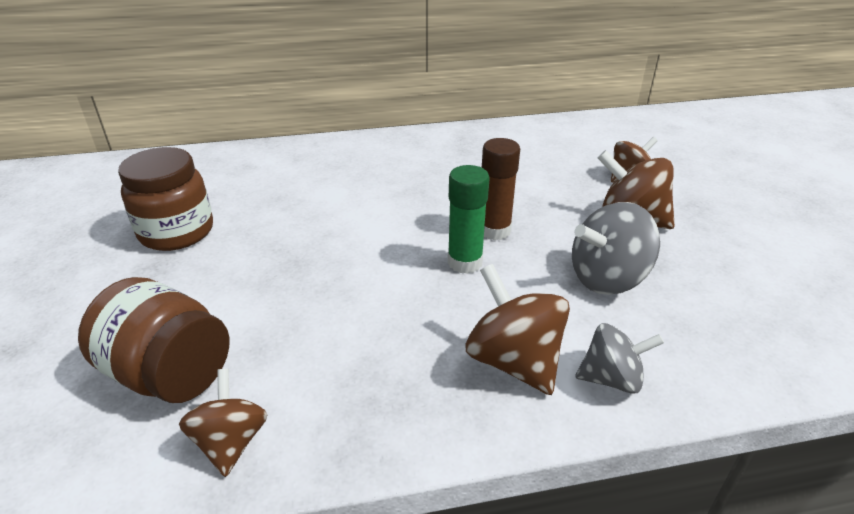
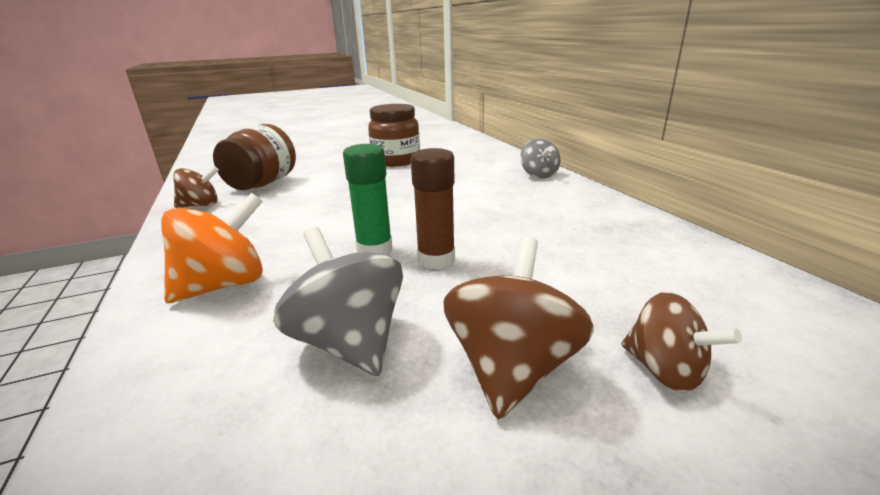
camera: 80 degrees right, 10 degrees down
(514, 361) = (224, 285): brown spinning top -> orange spinning top
(611, 379) = (170, 344): grey spinning top -> grey spinning top (538, 175)

